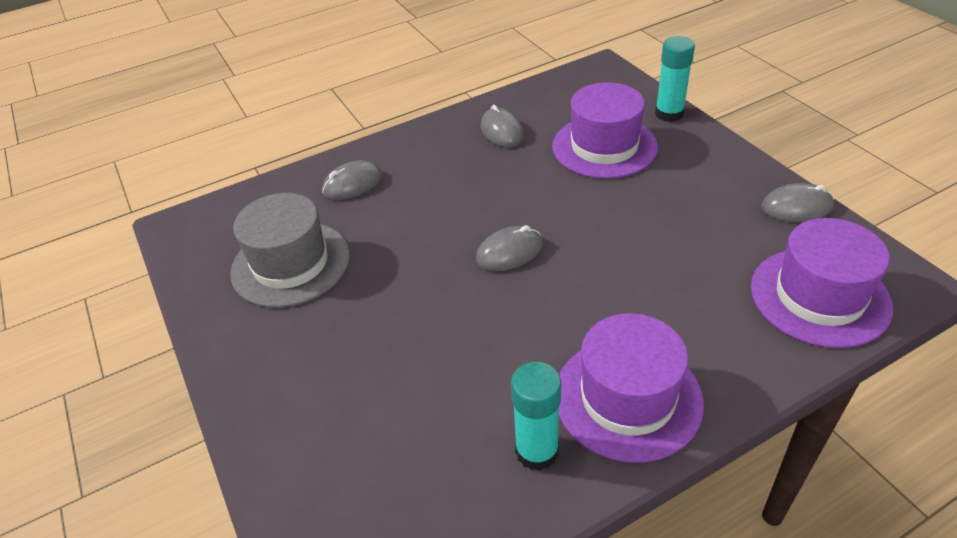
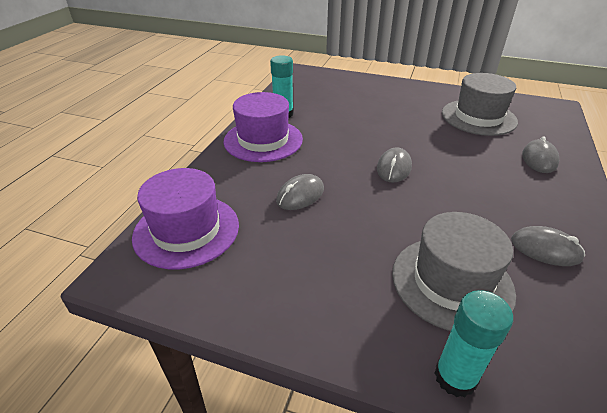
camera: 135 degrees right, 5 degrees down
(604, 146) = (451, 282): purple hat -> grey hat
(796, 207) = (234, 305): grey mouse -> grey mouse (300, 195)

